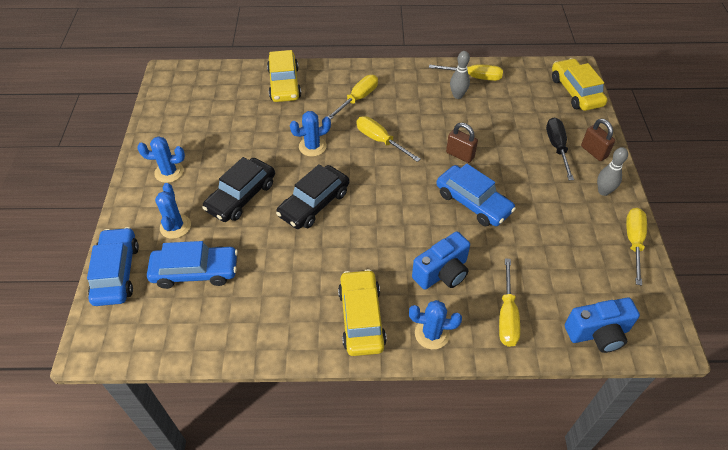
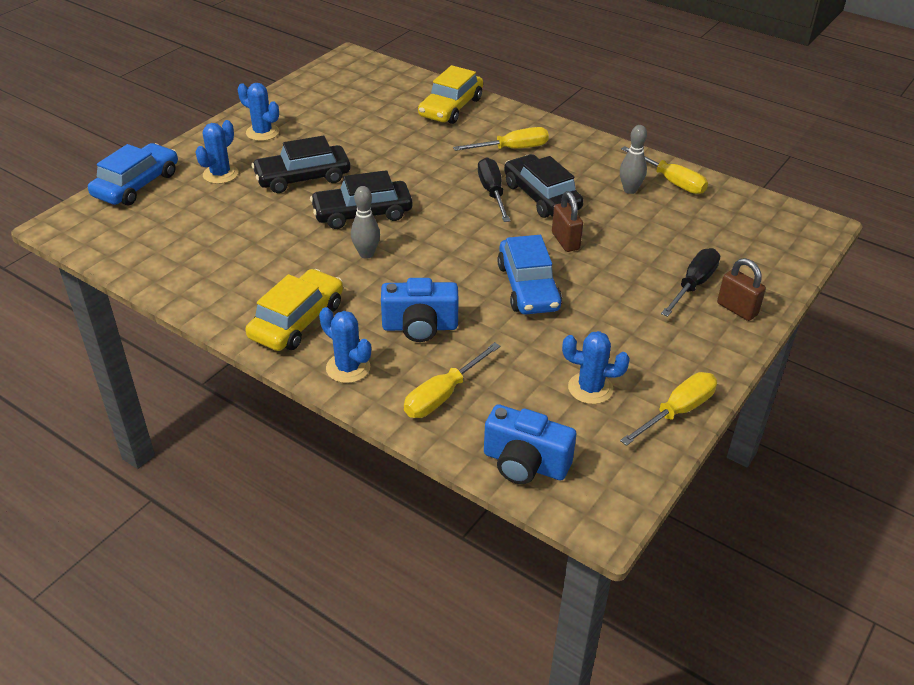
camera: 35 degrees right, 10 degrees down
(195, 271) = (198, 214): blue car -> none
(312, 146) = (416, 168): blue cactus -> blue cactus (590, 388)
(380, 140) = (492, 192): yellow screwdriver -> black screwdriver
(413, 128) = (541, 196): none -> black car
(576, 91) = (789, 245): yellow car -> none
(594, 152) = (737, 309): brown padlock -> brown padlock turned 45 degrees counterclockwise
(603, 191) = (700, 349): grey bowling pin -> grey bowling pin (366, 254)

